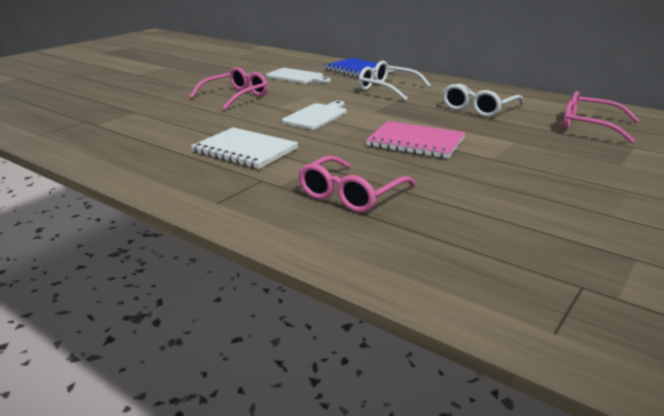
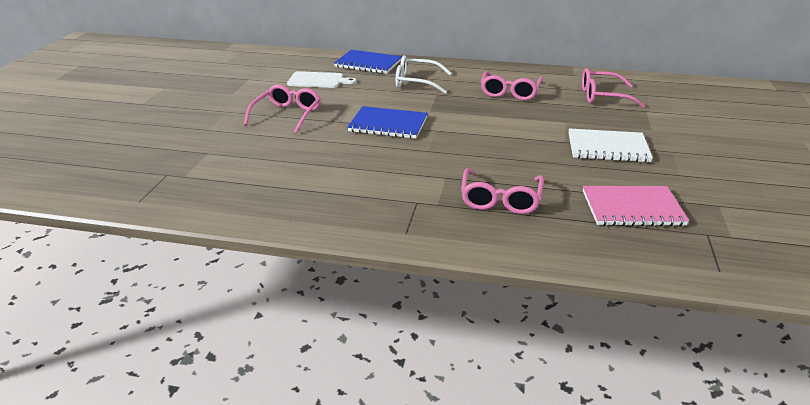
camera: 25 degrees left, 5 degrees up
(245, 150) = (368, 175): white notebook -> white notebook (607, 148)
(316, 116) = (388, 125): white cutting board -> blue notebook
(415, 142) = (496, 137): pink notebook -> pink notebook (632, 208)
(478, 108) = (510, 92): white glasses -> pink glasses

